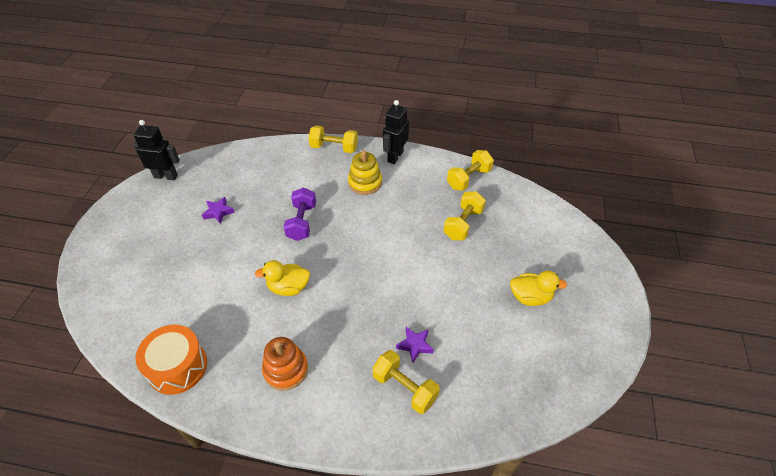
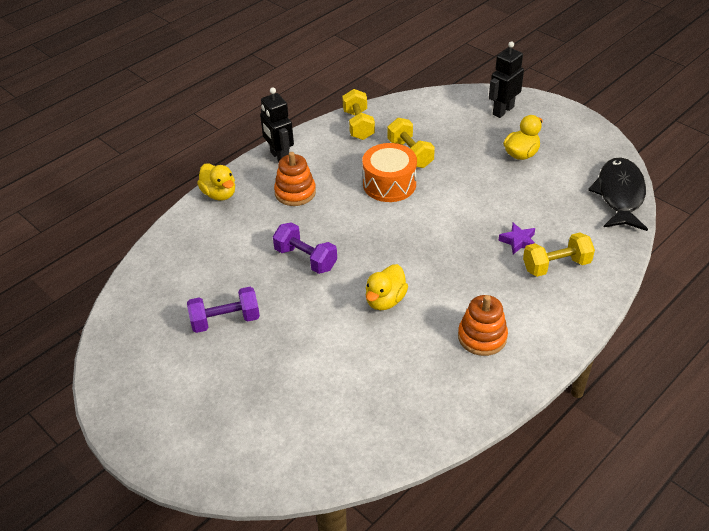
camera: 55 degrees left, 5 degrees down
(166, 176) = (113, 350): black robot -> black robot (503, 110)
(177, 367) = (418, 420): orange drum -> orange drum (389, 184)
(218, 212) = (225, 320): purple star -> purple dumbbell
(334, 148) = (219, 194): yellow dumbbell -> yellow duck
(365, 183) = (295, 192): yellow stacking toy -> orange stacking toy
(541, 401) = (619, 195): none -> black fish

